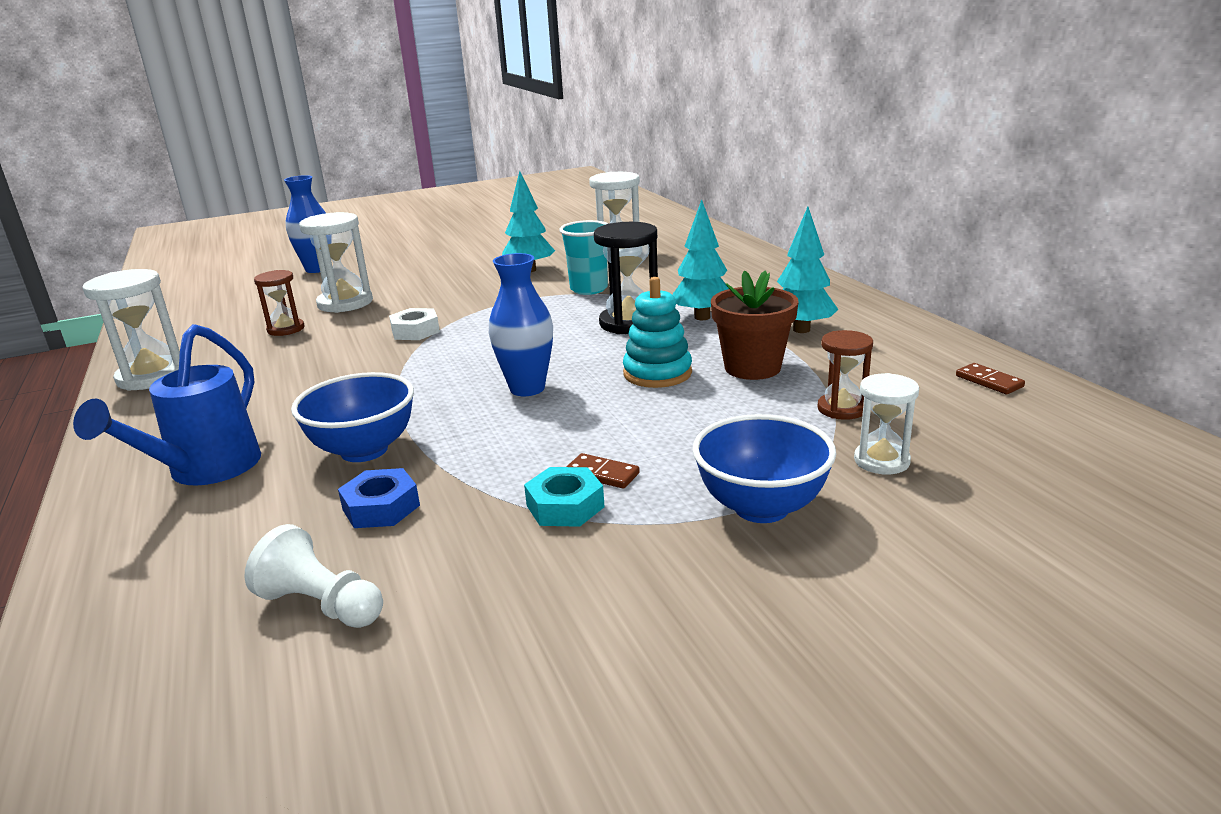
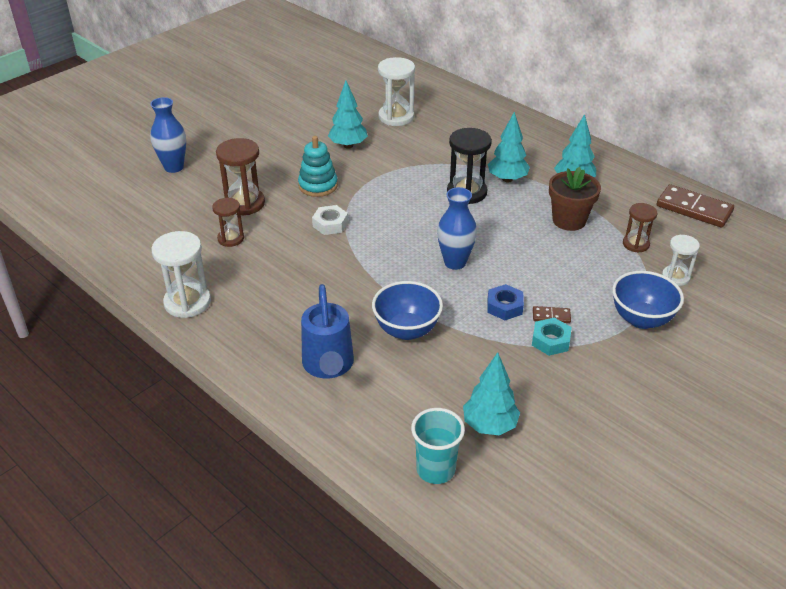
camera: 25 degrees left, 15 degrees up
(322, 605) = (489, 425): white pawn -> turquoise tree
(345, 303) = (244, 203): white hourglass -> brown hourglass
(381, 507) = (458, 365): blue nut -> blue nut (504, 306)
(589, 289) = (410, 161): turquoise cup -> turquoise cup (435, 469)
(657, 373) = (520, 235): turquoise stacking toy -> turquoise stacking toy (318, 185)
(989, 381) = (694, 209): brown domino -> brown domino, size x2.12

